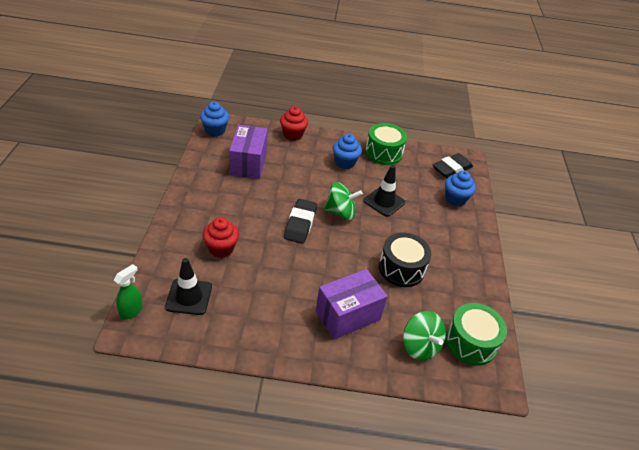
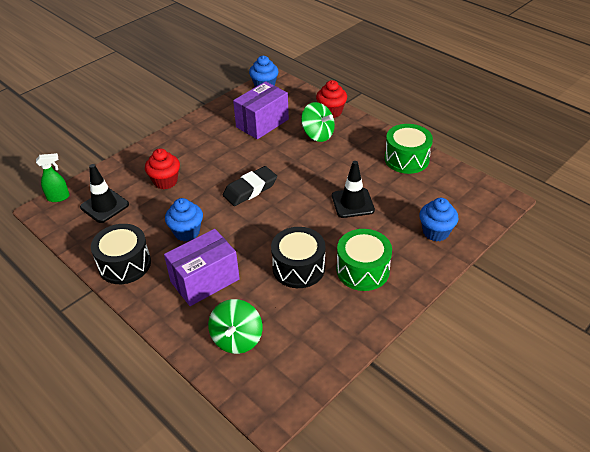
camera: 45 degrees right, 0 degrees up
(268, 338) = (124, 264): none -> black drum
(340, 212) = (298, 195): green spinning top -> green spinning top (318, 135)
(345, 162) = (354, 153): blue cupcake -> blue cupcake (187, 232)
(347, 315) = (205, 280): purple box -> purple box turned 45 degrees counterclockwise
(451, 169) = (468, 202): black eraser -> none
(470, 342) = (289, 364): green drum -> green drum (362, 270)

